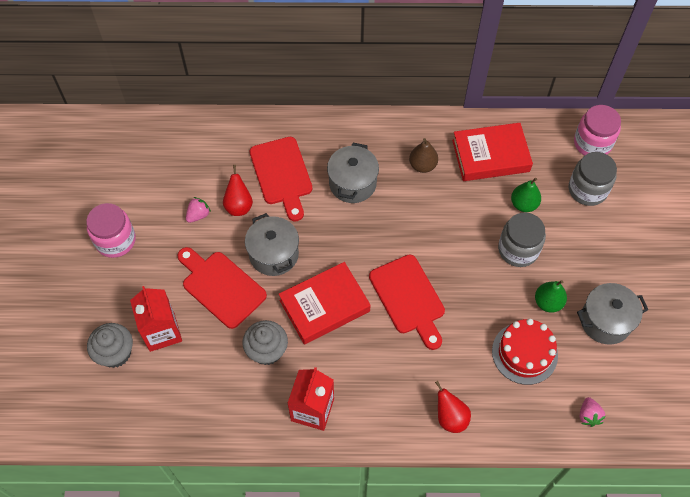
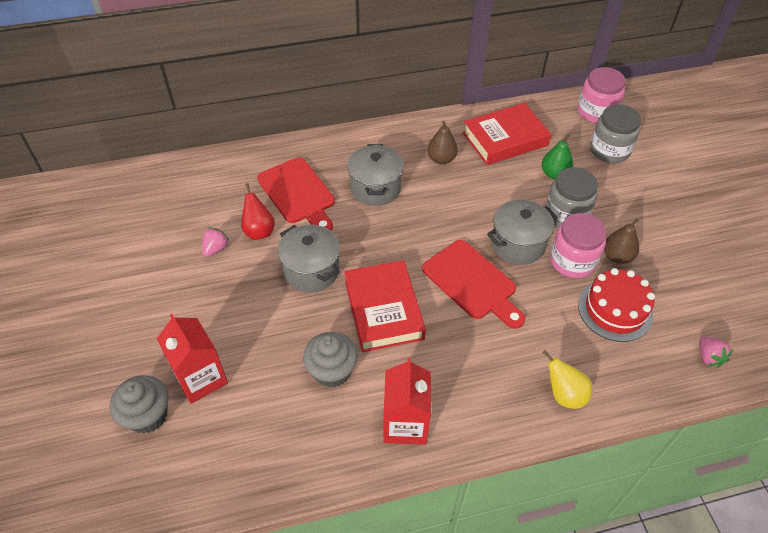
camera: 15 degrees left, 10 degrees down
(115, 240) = (124, 293): pink jar -> pink jar (572, 261)
(221, 287) = (260, 315): red cutting board -> none
(324, 306) = (384, 310): red book -> red book turned 60 degrees counterclockwise
(450, 417) = (564, 395): red pear -> yellow pear
(548, 302) = (617, 256): green pear -> brown pear
(605, 321) = (681, 262): grey pot -> grey pot (517, 244)

